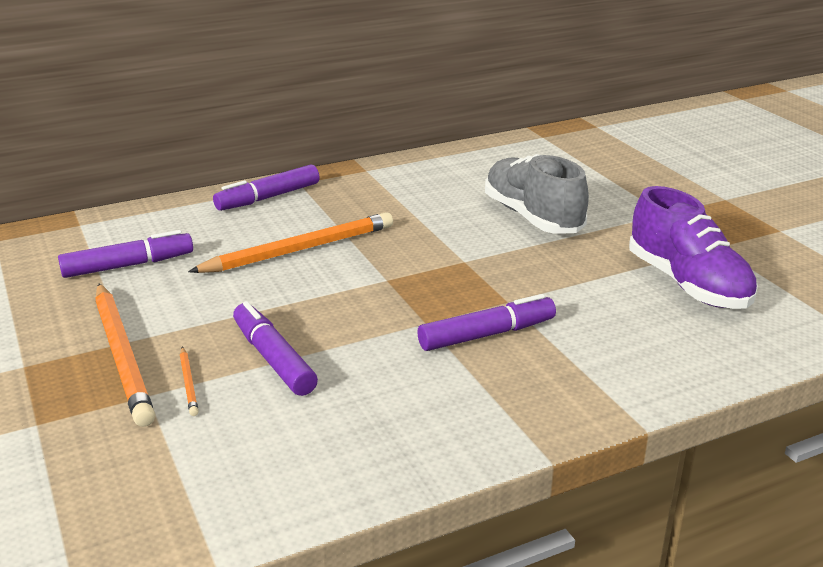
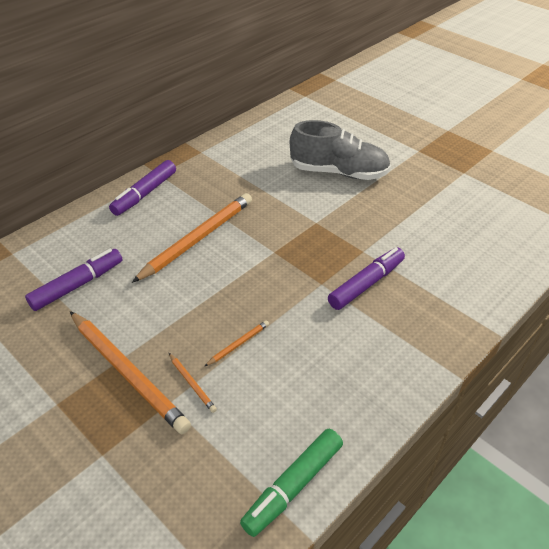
camera: 20 degrees left, 15 degrees up
(236, 513) = (293, 486): none -> green marker
(273, 358) = (238, 344): purple marker -> orange pencil
(532, 217) = (339, 172): grey shoe -> grey shoe turned 150 degrees clockwise
(687, 284) = (463, 209): purple shoe -> none

